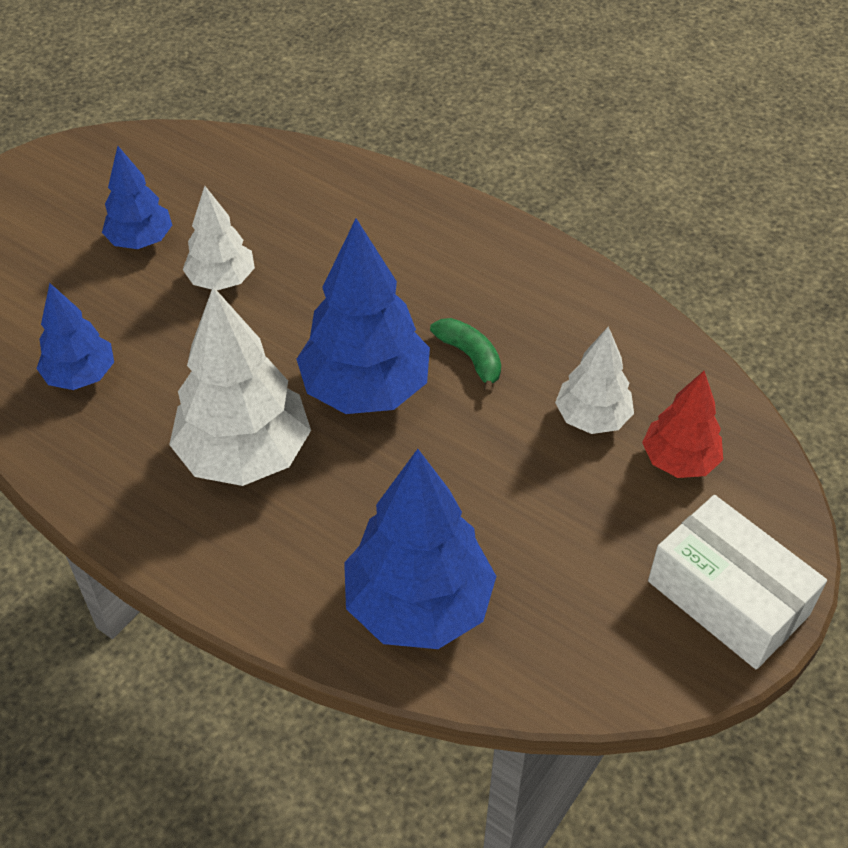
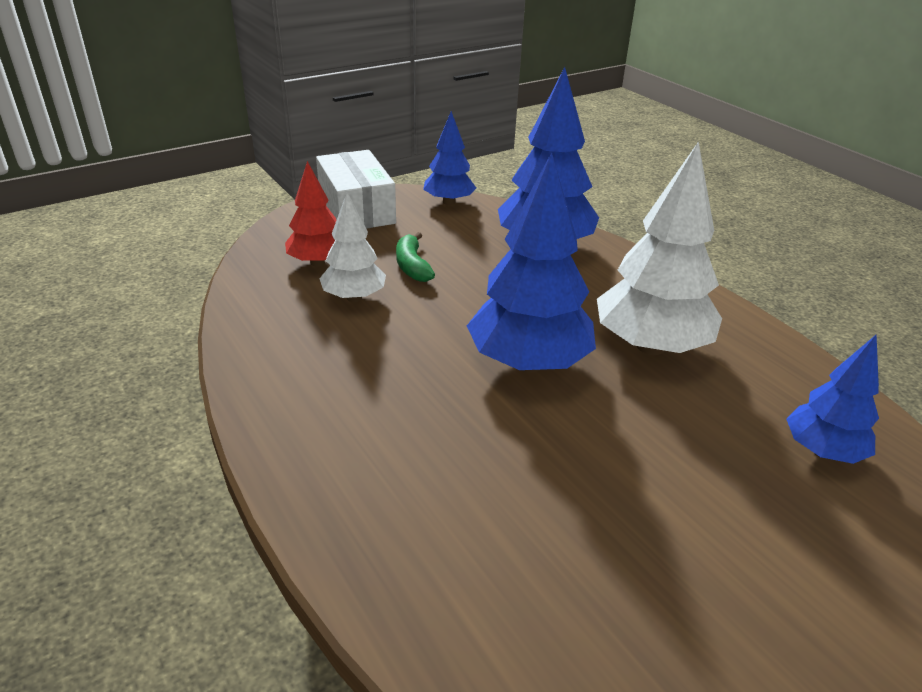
camera: 160 degrees left, 15 degrees down
(141, 241) = (776, 615): blue tree -> blue tree (449, 202)
(222, 280) = (658, 515): white tree -> none
(470, 357) = (419, 361): green banana -> green banana (412, 266)

